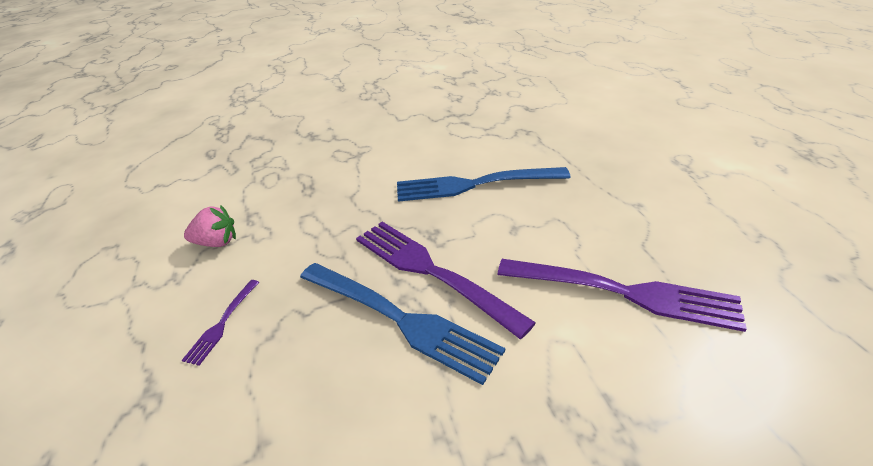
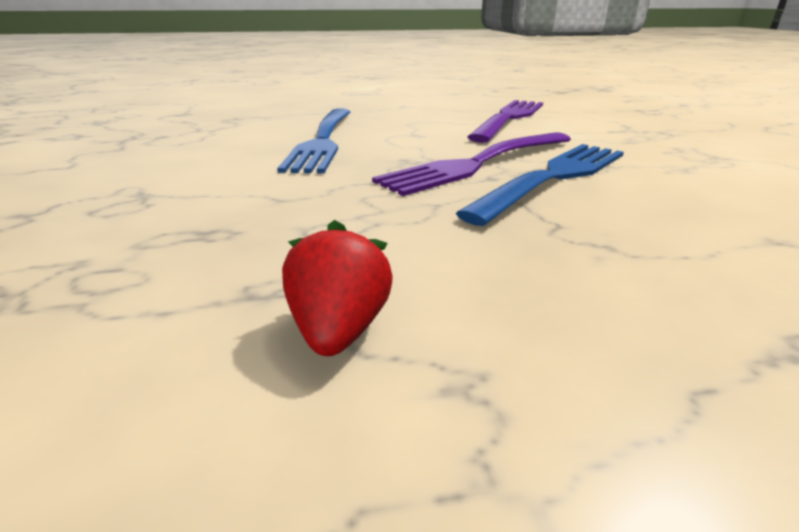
camera: 85 degrees left, 10 degrees down
(217, 242) = (339, 330): pink strawberry -> red strawberry
(222, 324) = (599, 290): purple fork -> none

